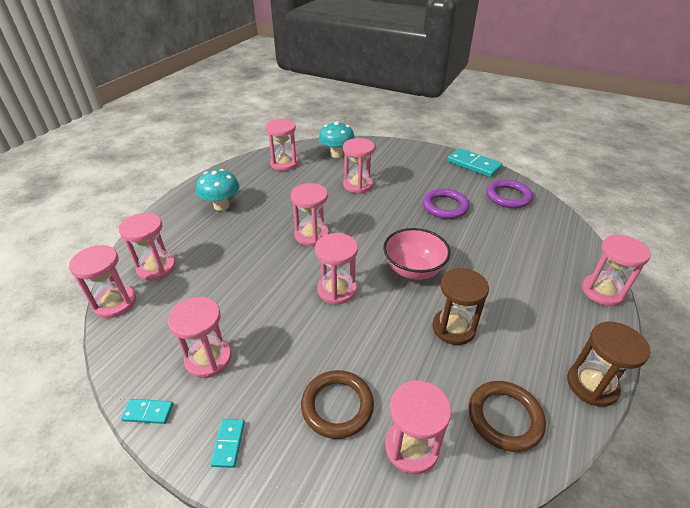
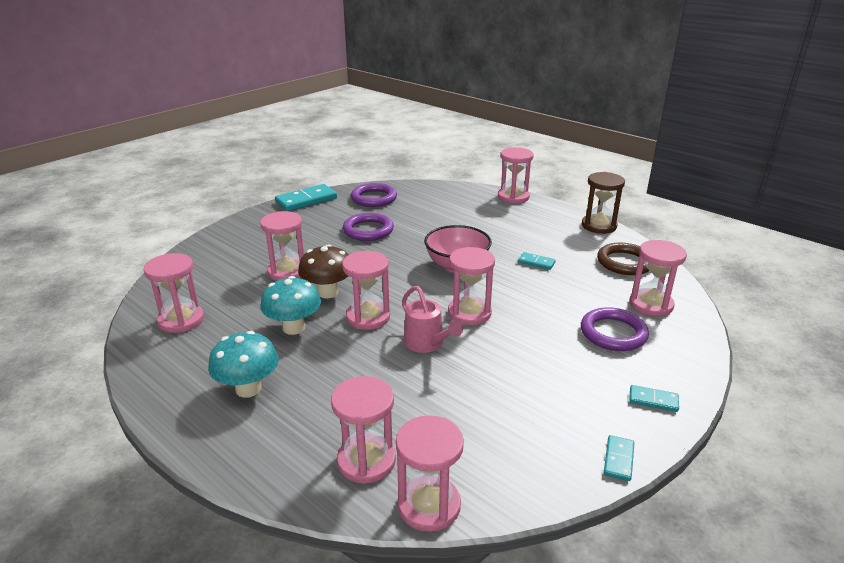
camera: 75 degrees left, 10 degrees down
(208, 359) = (549, 411): pink hourglass -> none
(285, 272) = (427, 344): none -> pink watering can
(336, 154) = (199, 275): turquoise mushroom -> turquoise mushroom (294, 328)
(337, 209) = (328, 292): none -> brown mushroom
(337, 406) = (613, 333): brown ring -> purple ring
(453, 328) = (536, 262): brown hourglass -> turquoise domino

